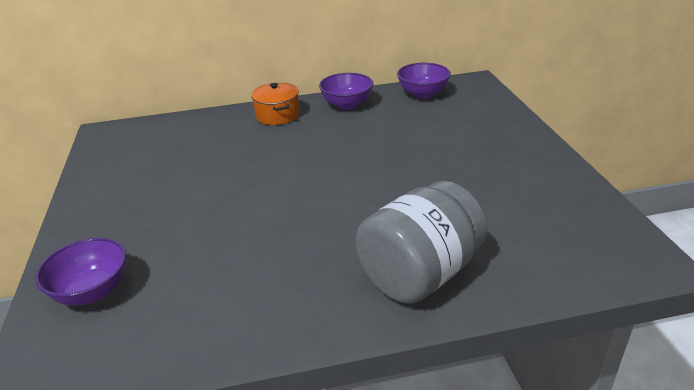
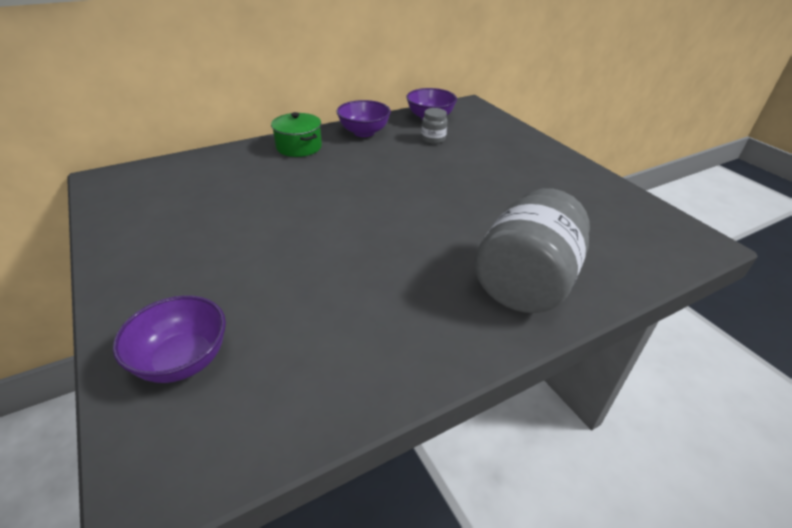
camera: 20 degrees left, 5 degrees up
(277, 115) = (299, 147): orange pot -> green pot
(413, 117) = (433, 139): none -> grey jar

